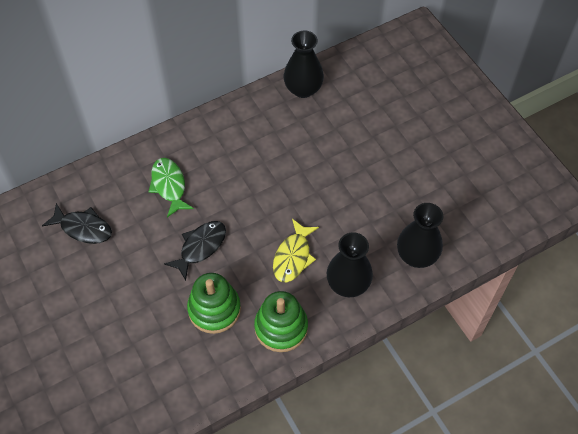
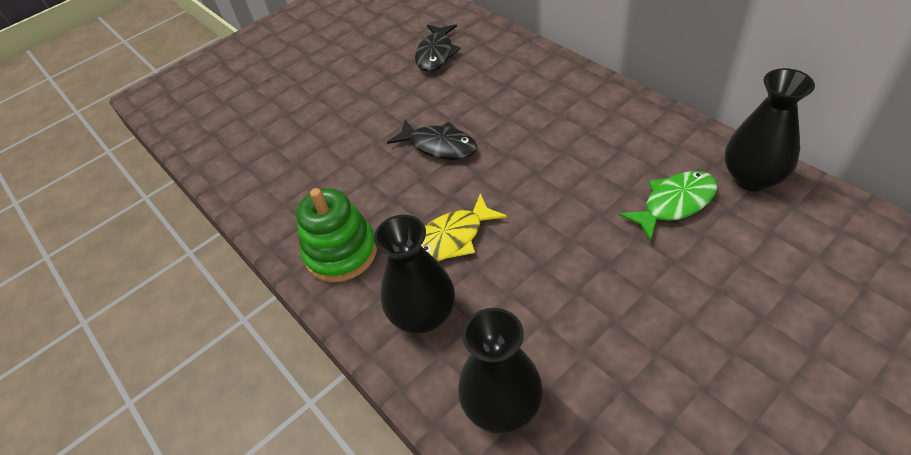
camera: 85 degrees right, 10 degrees down
(169, 186) = (515, 96): green fish -> green fish (674, 203)
(214, 309) = (357, 181): green stacking toy -> none
(293, 257) = (451, 239): yellow fish -> yellow fish turned 45 degrees counterclockwise

